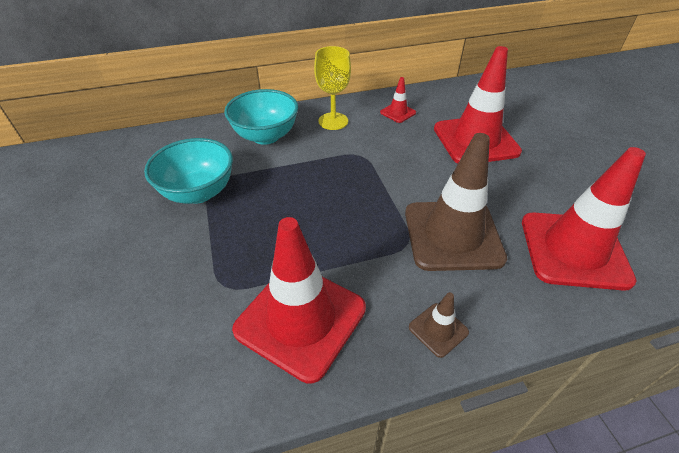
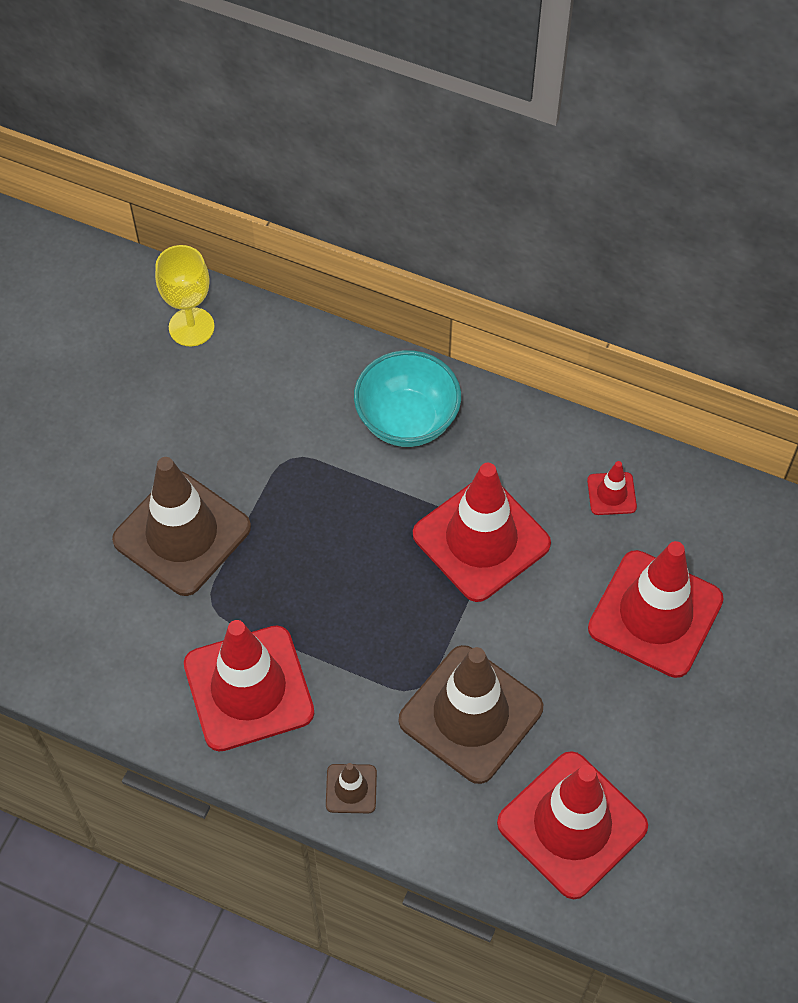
camera: 40 degrees right, 15 degrees up
(165, 259) = (182, 534): none -> brown traffic cone
(199, 192) = (268, 464): turquoise bowl -> none
(333, 121) = (512, 451): yellow goblet -> yellow goblet (191, 327)
(359, 159) = (481, 539): none -> red traffic cone

